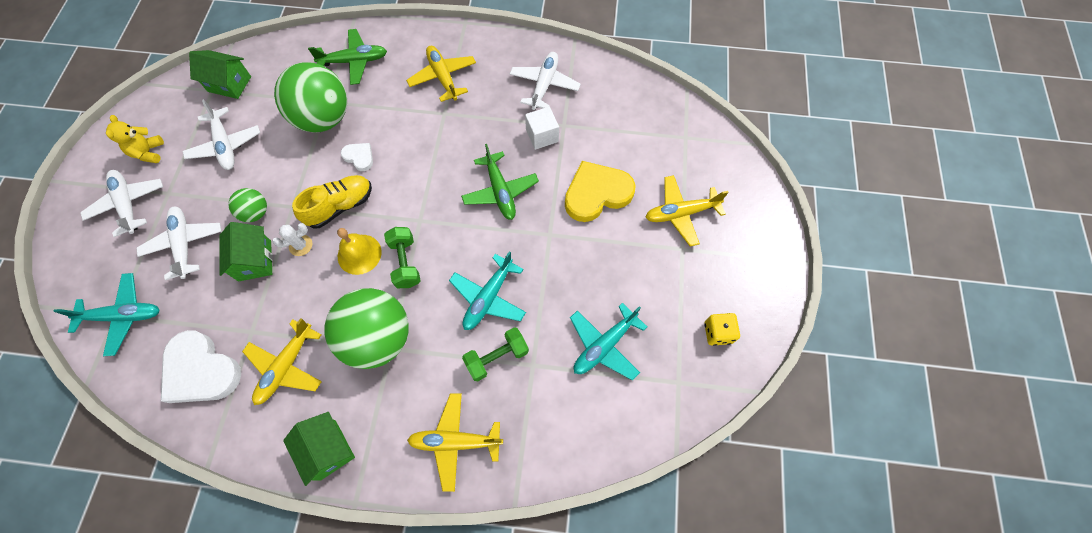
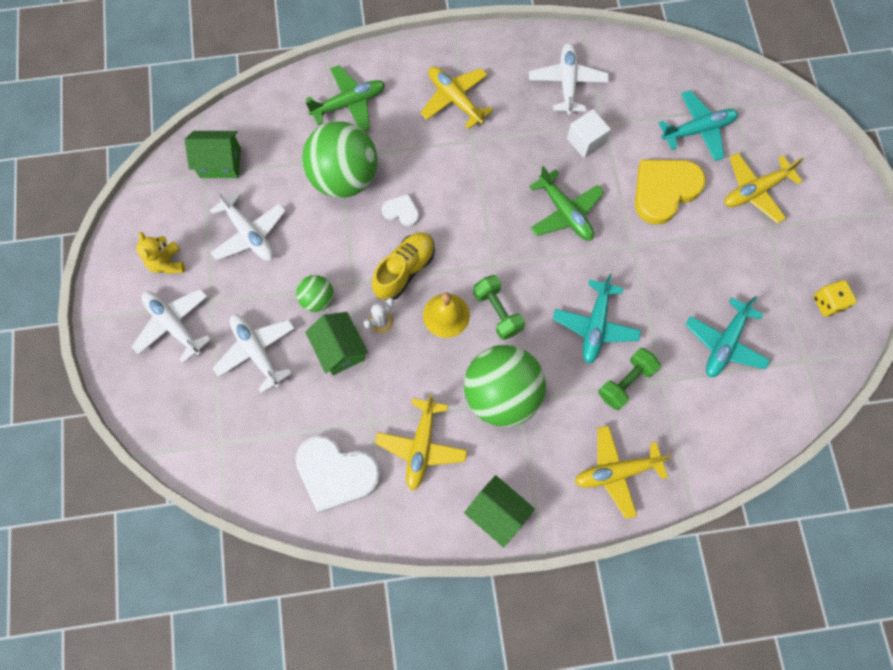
camera: 15 degrees left, 5 degrees up
(123, 316) = (228, 442): turquoise plane -> turquoise plane (698, 130)

